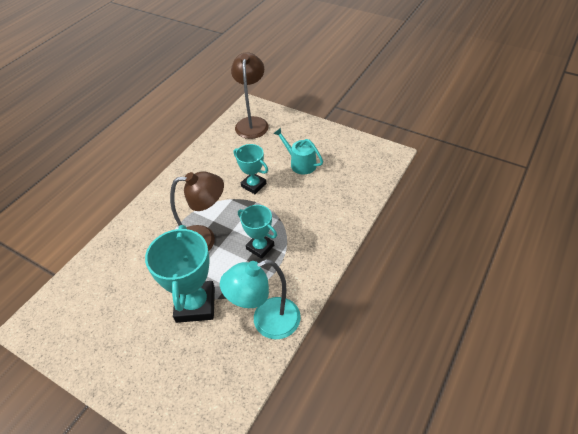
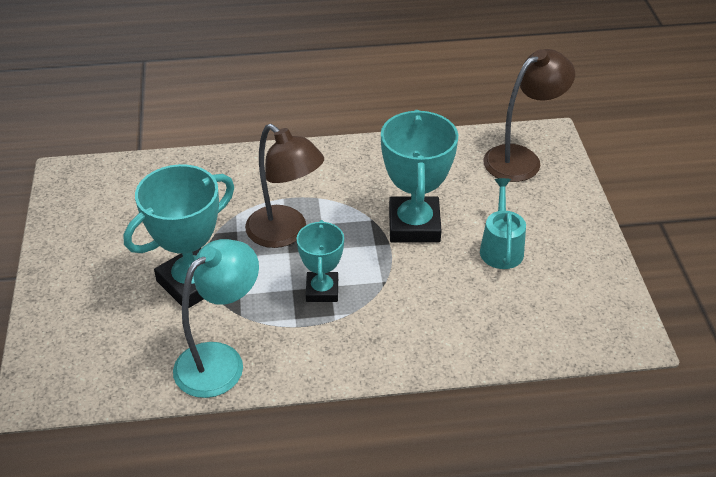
camera: 50 degrees right, 5 degrees down
(253, 185) = (414, 225): turquoise trophy -> turquoise trophy, size x1.68
(267, 322) = (220, 360): turquoise lamp -> turquoise lamp turned 105 degrees clockwise

